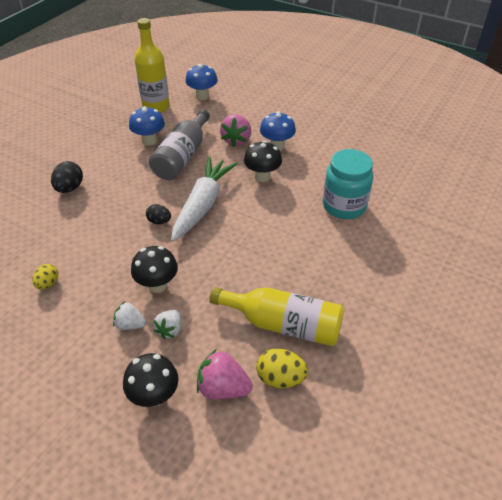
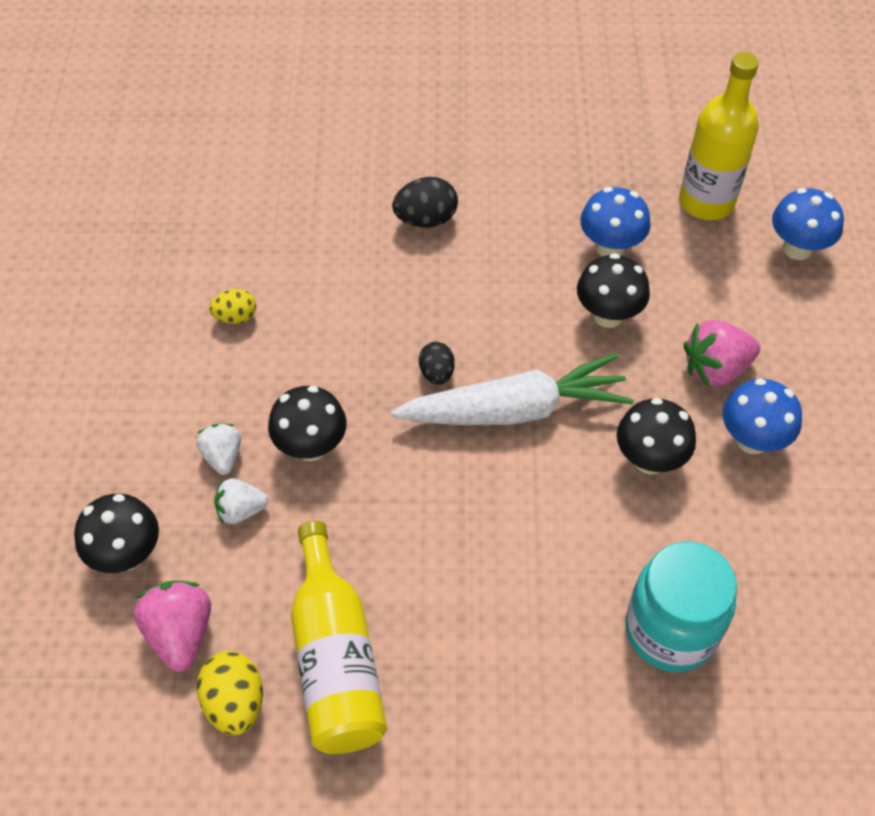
camera: 60 degrees right, 10 degrees up
(182, 156) = (608, 315): grey bottle -> black mushroom

